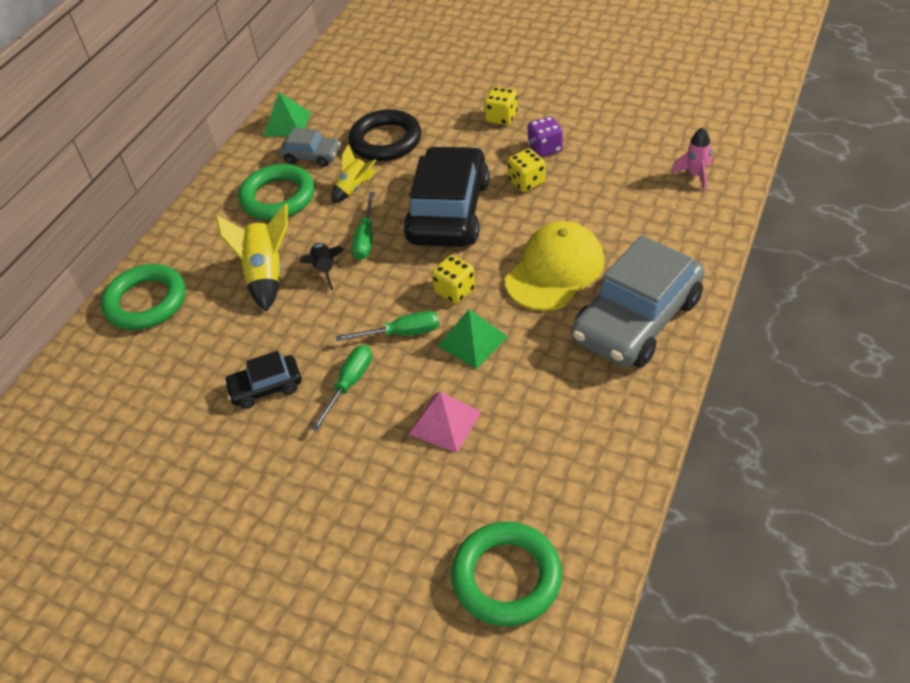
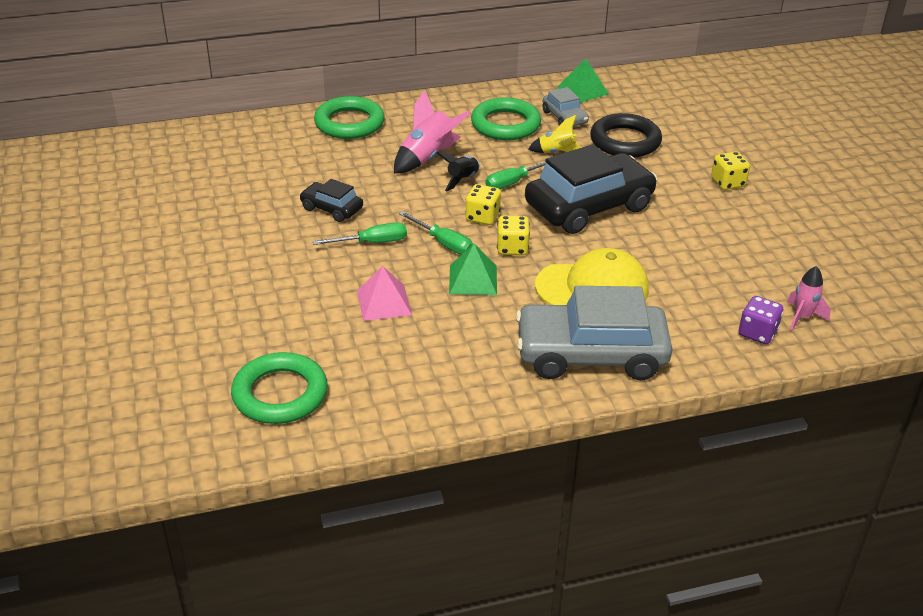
camera: 45 degrees right, 10 degrees down
(266, 275) = (427, 158): yellow rocket -> pink rocket
(526, 182) = (671, 229): yellow dice -> yellow dice (482, 217)
(545, 148) = (722, 221): purple dice -> purple dice (757, 333)

